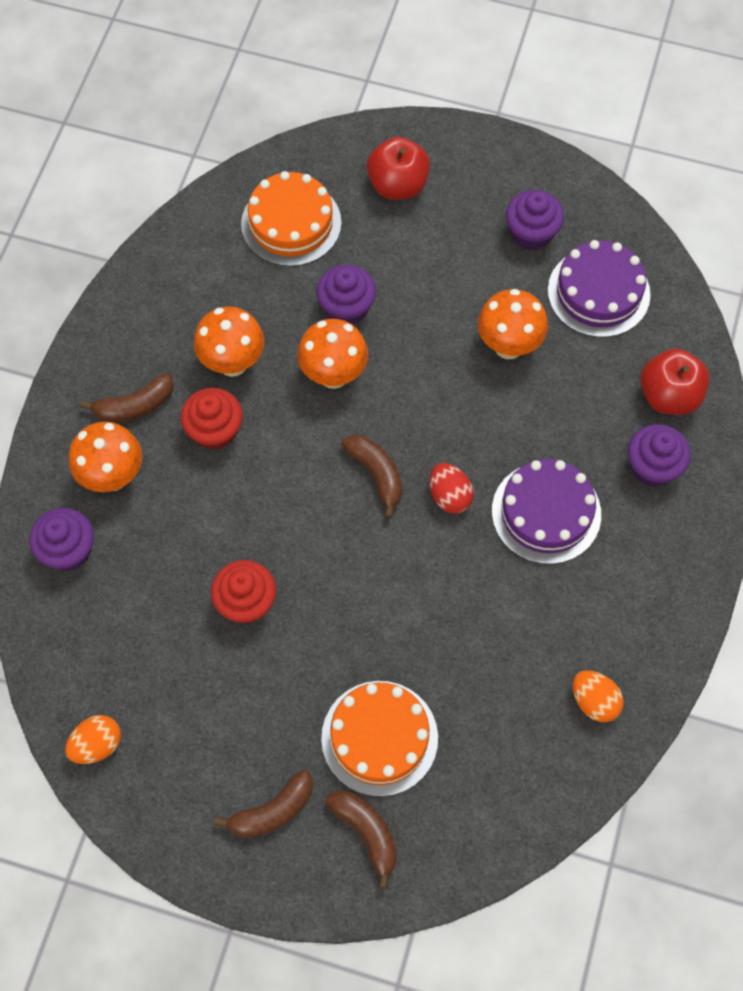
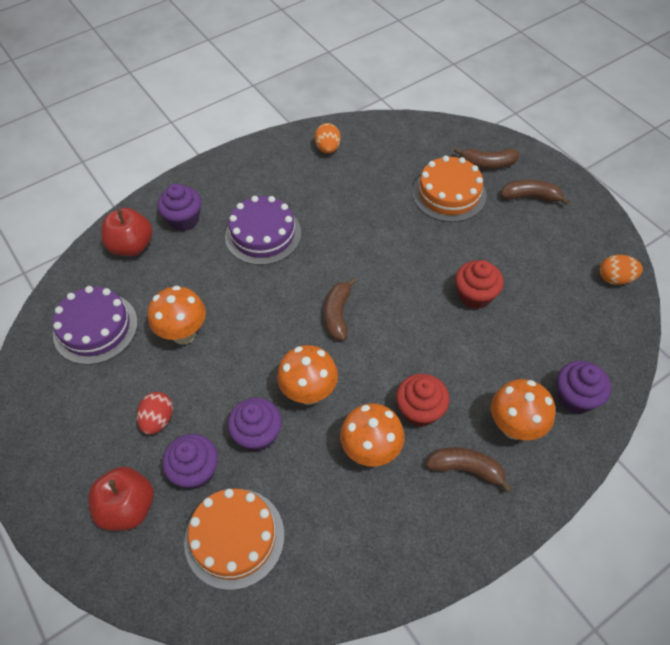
camera: 140 degrees left, 10 degrees down
(366, 832) = (487, 164): brown banana -> brown banana turned 90 degrees counterclockwise
(449, 496) = (306, 275): red egg -> red egg (158, 420)
(531, 233) = (86, 397): purple cupcake -> purple cupcake (196, 471)

